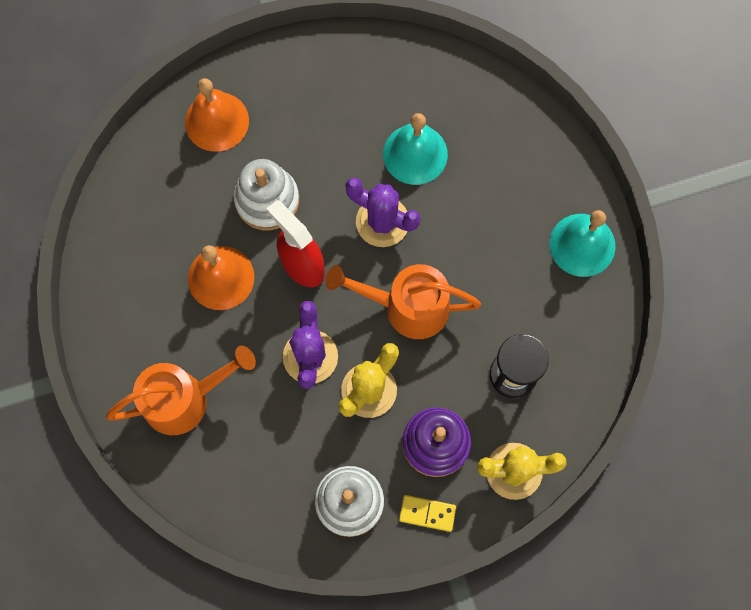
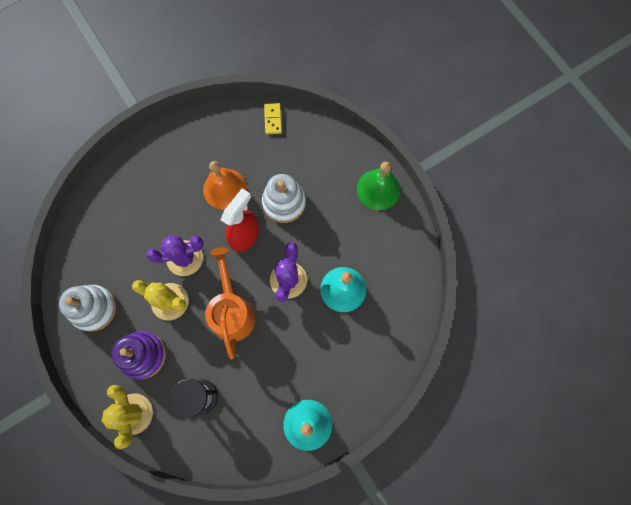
camera: 75 degrees right, 0 degrees up
(185, 398) = (142, 190): orange watering can -> none
(216, 121) = (329, 157): orange bell -> none
(286, 70) = (378, 189): none -> green bell
(427, 513) = (94, 361): yellow domino -> yellow domino (273, 119)

